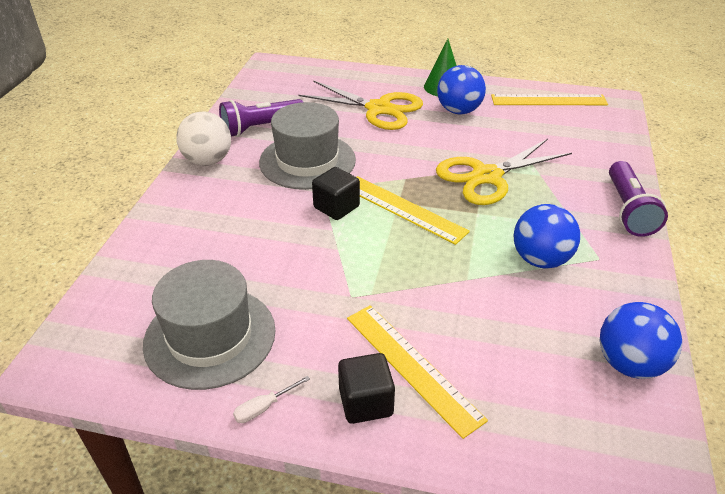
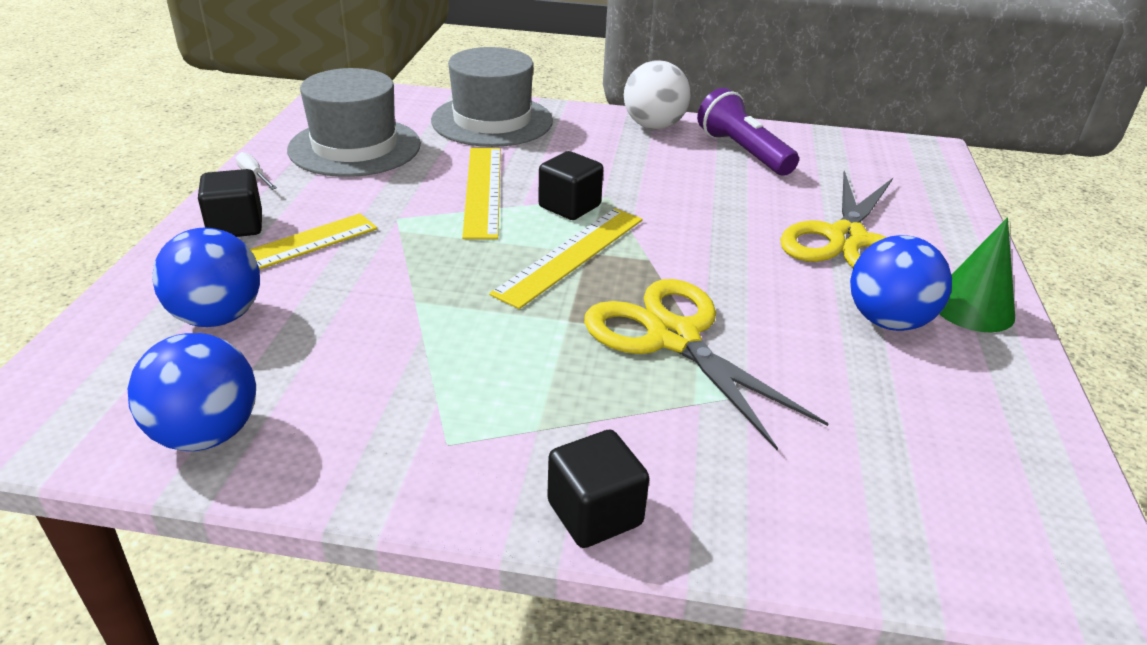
camera: 85 degrees right, 5 degrees down
(307, 161) = (672, 185): grey hat -> grey hat (492, 121)
(540, 259) = (450, 373): blue ball -> blue ball (217, 317)
(548, 100) = (1016, 454): yellow ruler -> yellow ruler (483, 190)
(628, 210) = (594, 513): purple flashlight -> black cube

